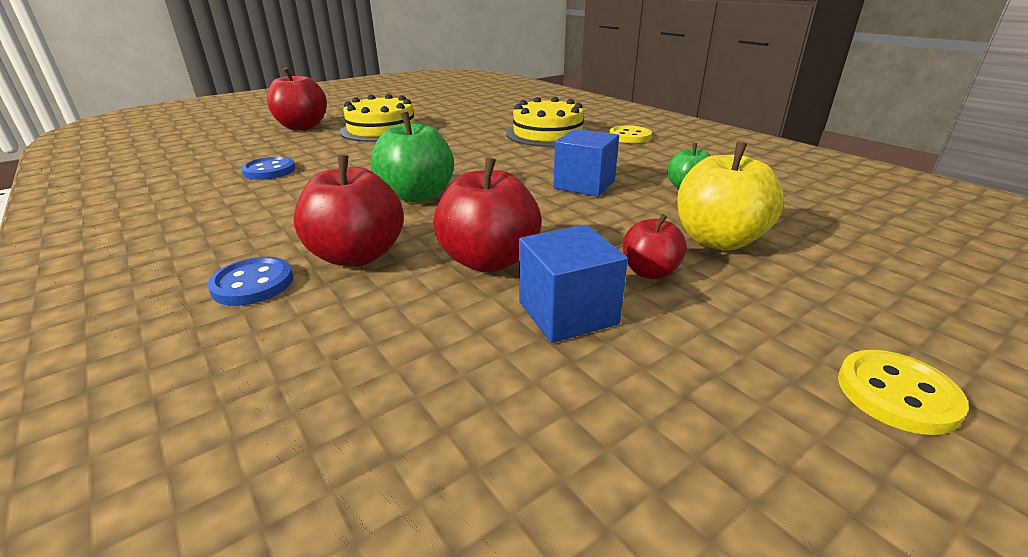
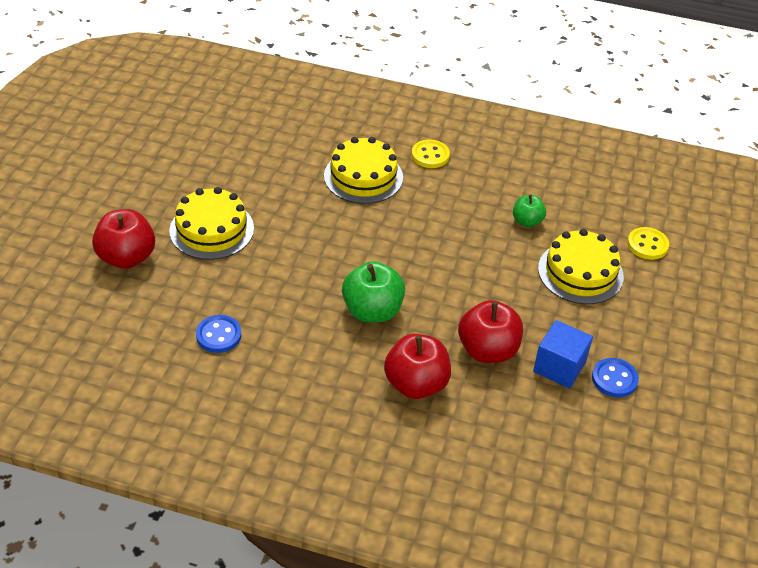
camera: 40 degrees left, 15 degrees up
(253, 284) = (393, 433): blue button -> blue button (614, 379)
(584, 184) = (463, 245): blue cube -> none
(650, 272) = (569, 318): red apple -> none
(718, 240) = (580, 272): yellow apple -> yellow cake
(897, 394) = (699, 345): yellow button -> yellow button (647, 245)

